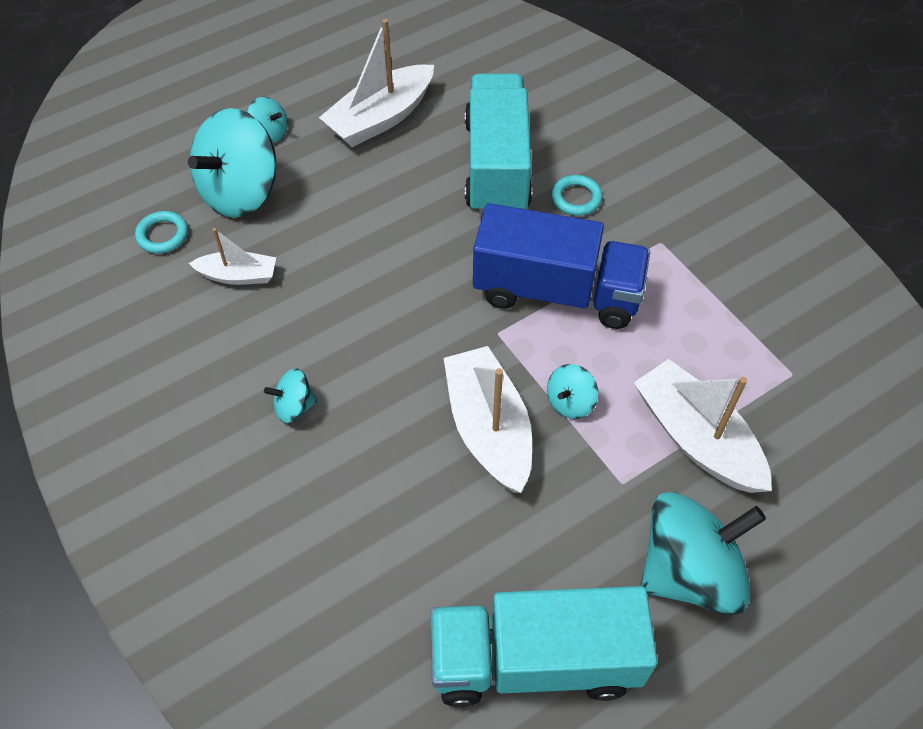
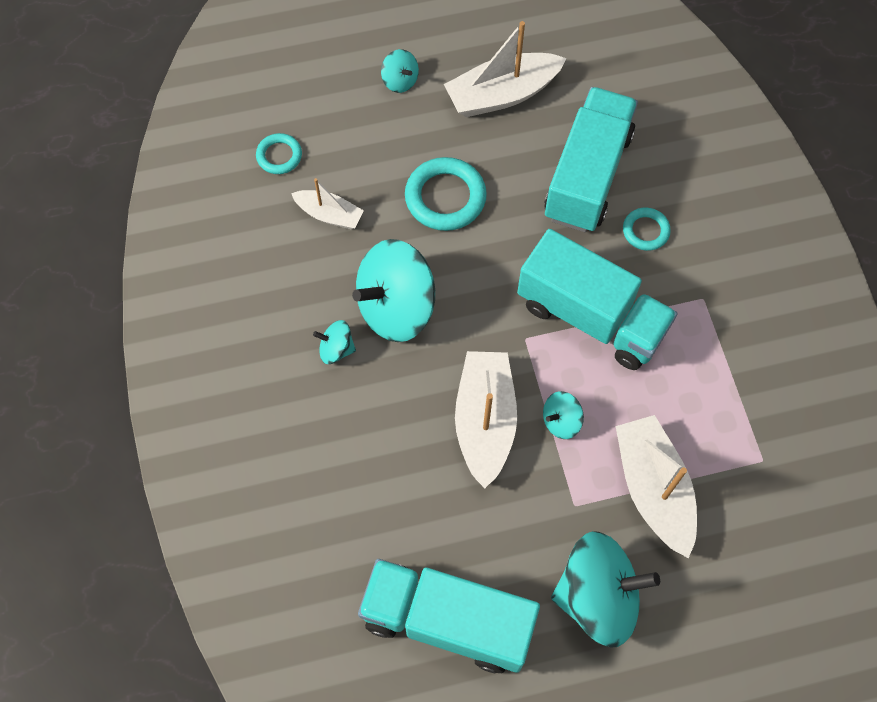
camera: 20 degrees right, 10 degrees up
(241, 192) = (356, 134): turquoise spinning top -> turquoise spinning top (396, 307)
(358, 225) = (445, 197): none -> turquoise ring
(557, 292) = (591, 317): blue truck -> turquoise truck

